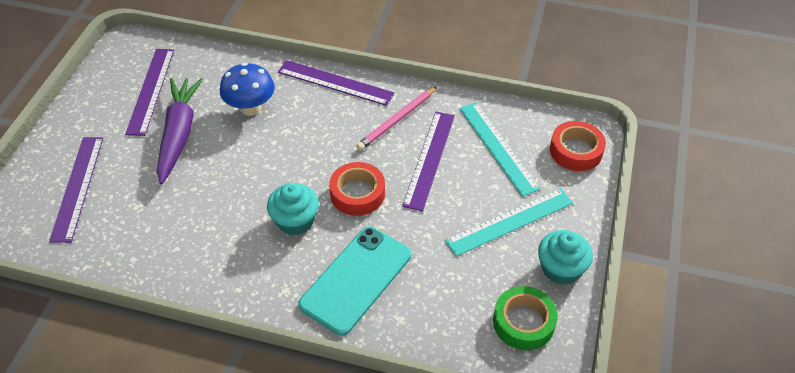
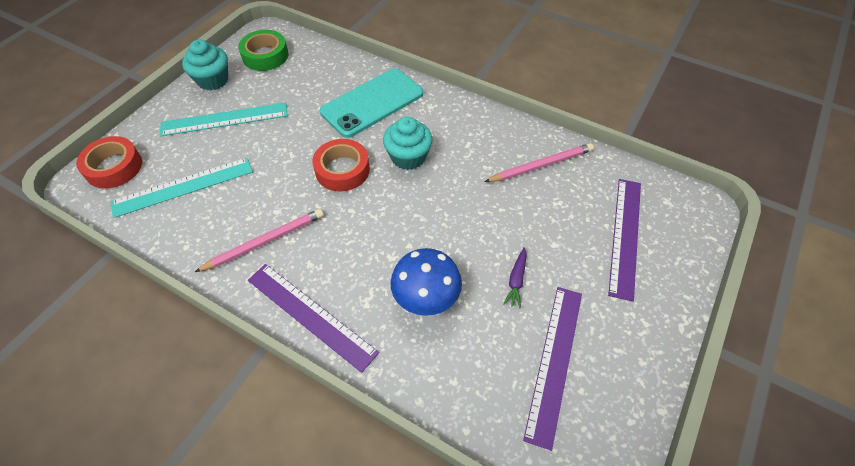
camera: 165 degrees left, 5 degrees up
(153, 241) = (541, 165): none -> pink pencil
(179, 134) = (516, 280): purple carrot -> purple carrot, size x0.41
(429, 159) = (257, 189): purple ruler -> none
(498, 147) = (183, 187): turquoise ruler -> turquoise ruler turned 75 degrees clockwise

